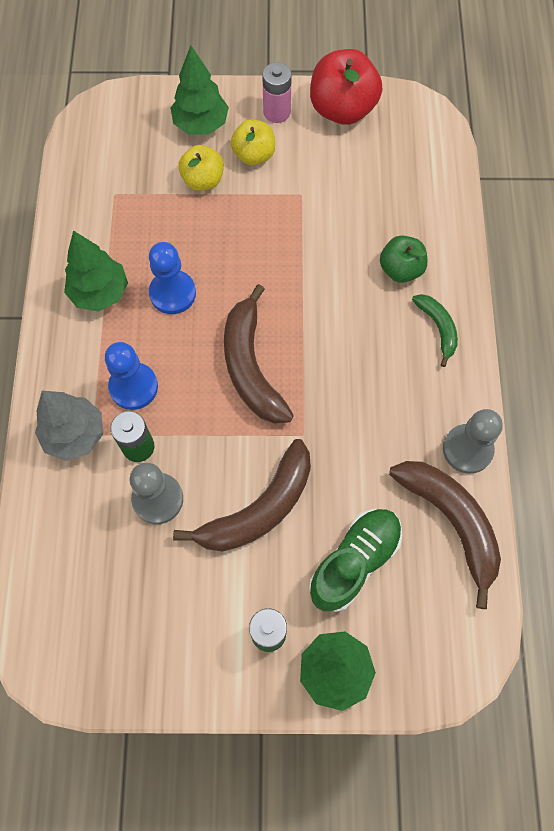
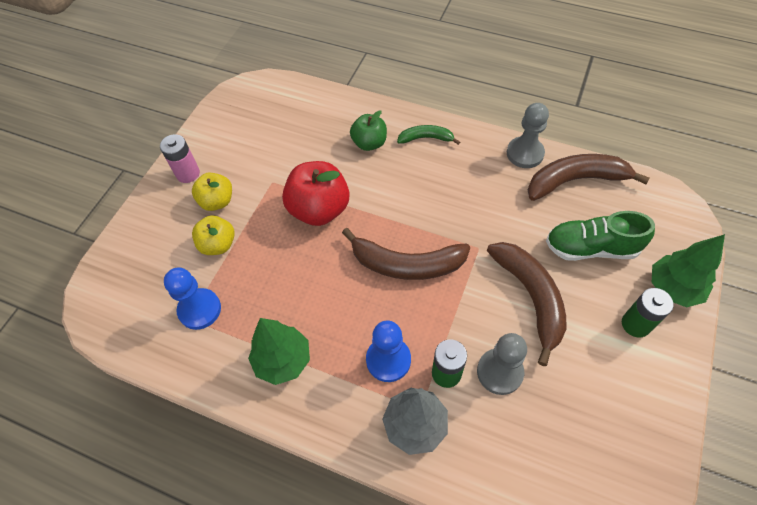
camera: 65 degrees left, 10 degrees down
(172, 293) = (313, 301): blue pawn -> blue pawn (199, 309)
(201, 124) = (163, 229): green tree -> none
(342, 109) = (214, 132): red apple -> red apple (319, 209)
(354, 562) = (591, 248): green shoe -> green shoe turned 60 degrees counterclockwise

